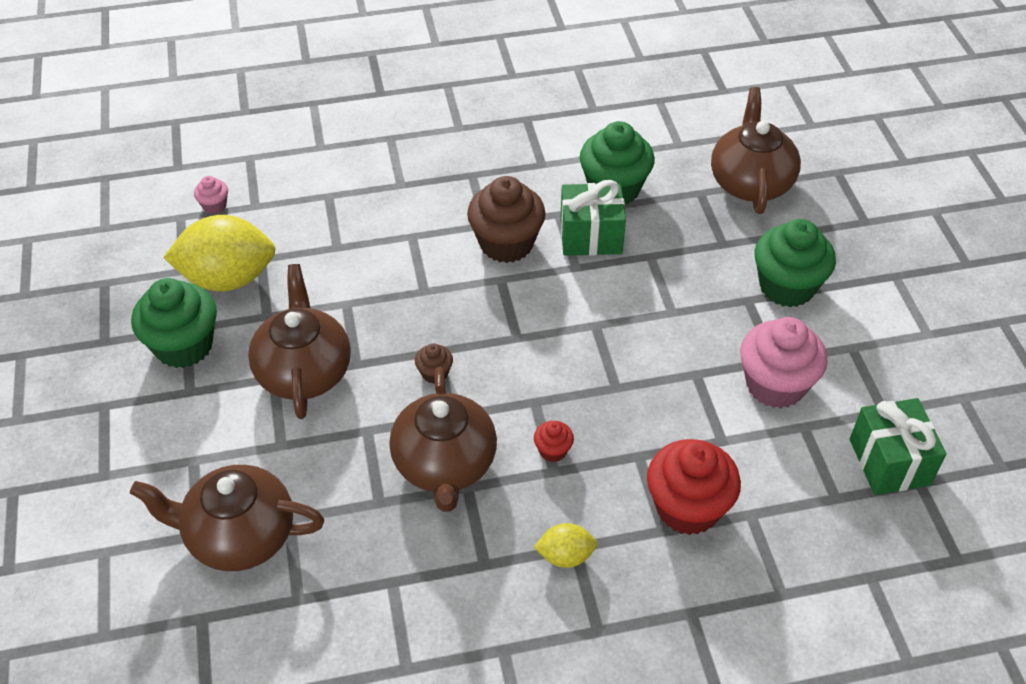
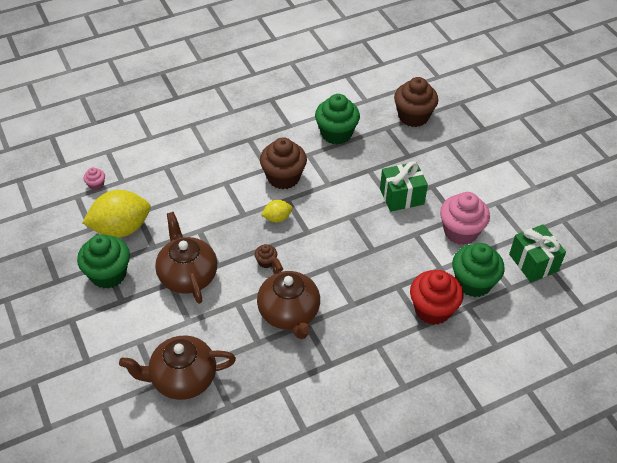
camera: 15 degrees left, 0 degrees up
(553, 450) = (348, 293): red cupcake -> none
(565, 556) = (373, 350): yellow lemon -> yellow lemon (277, 218)
(591, 236) = (331, 164): green gift -> green gift (401, 196)
(750, 182) = (413, 116): brown teapot -> brown cupcake
(786, 287) = (451, 174): green cupcake -> green cupcake (473, 283)

